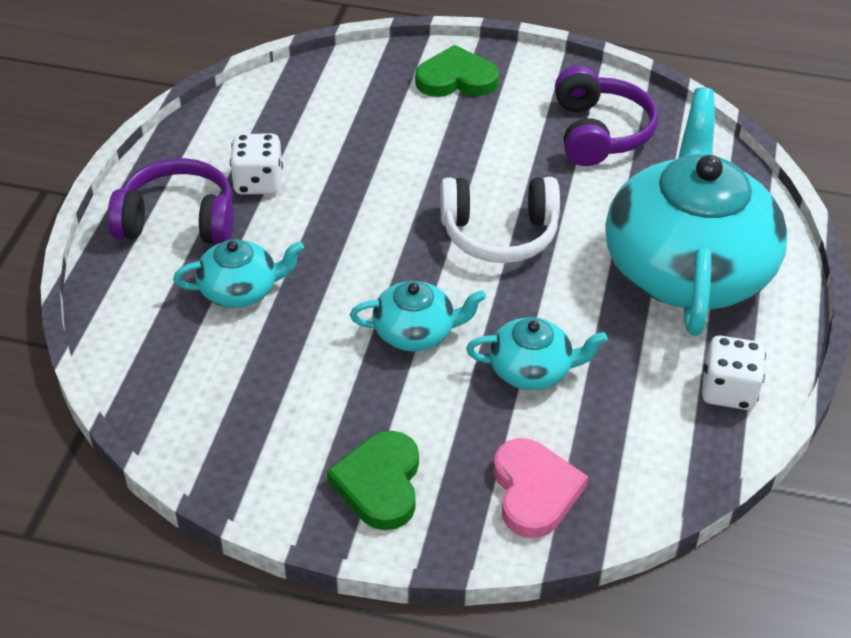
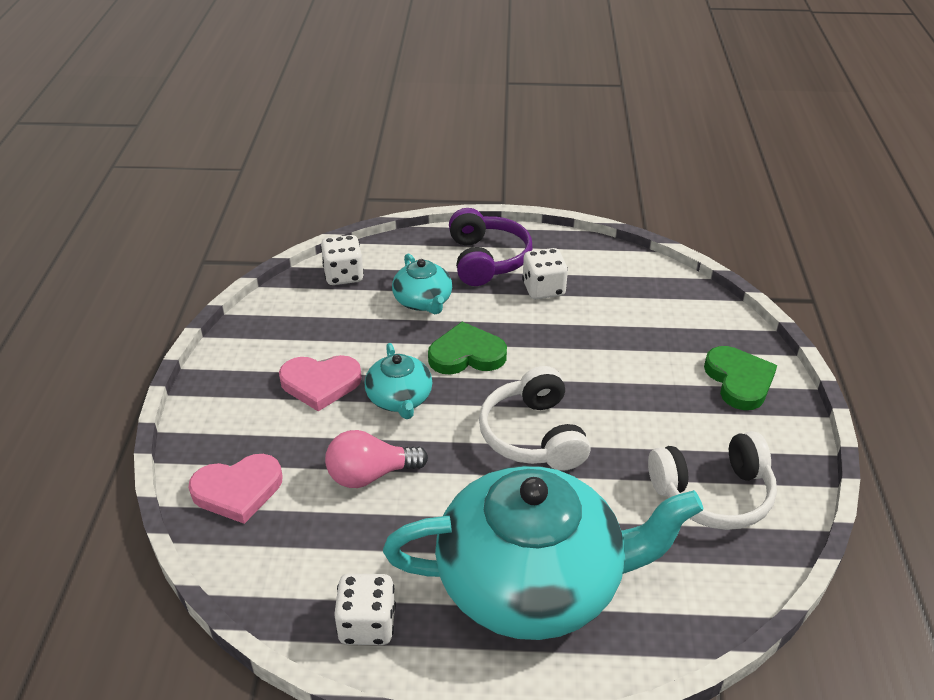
camera: 80 degrees right, 5 degrees down
(151, 363) = (344, 275): none -> white dice
(368, 403) = (320, 383): none -> pink heart
(380, 483) = (242, 401): green heart -> green heart (466, 354)
(531, 370) = (370, 475): turquoise teapot -> pink light bulb
(599, 132) = (713, 494): purple headphones -> white headphones

